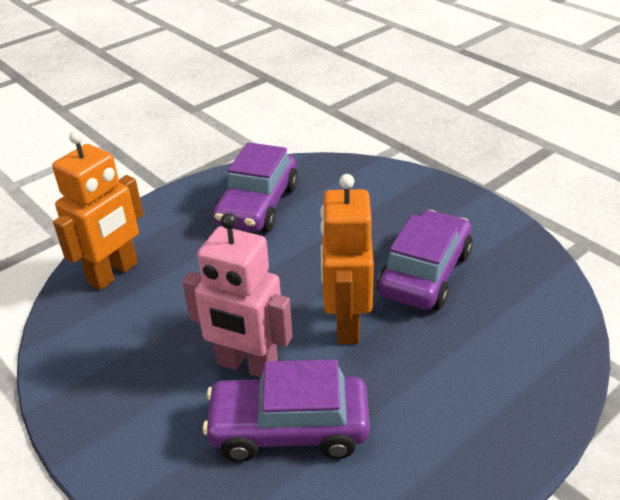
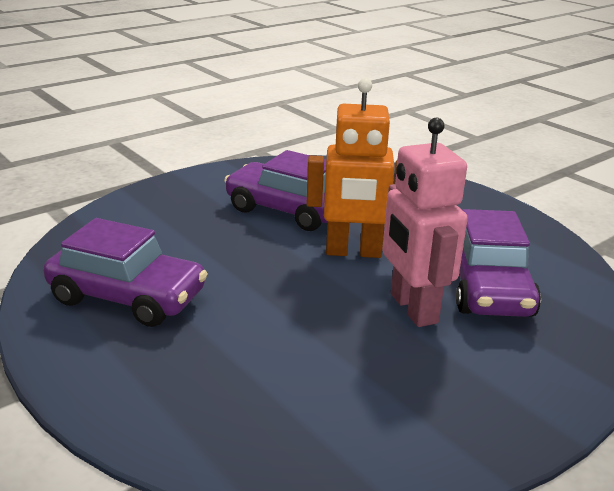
camera: 90 degrees left, 10 degrees down
(114, 273) = (236, 423): orange robot -> none
(247, 366) = (412, 309): pink robot -> pink robot turned 135 degrees clockwise

